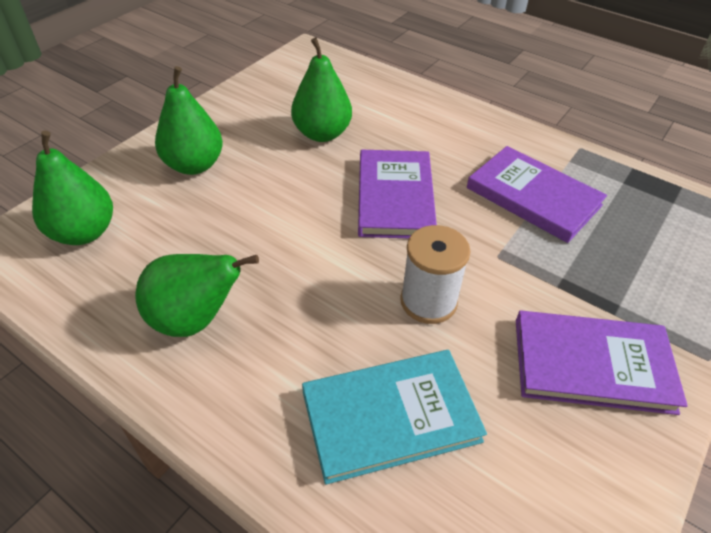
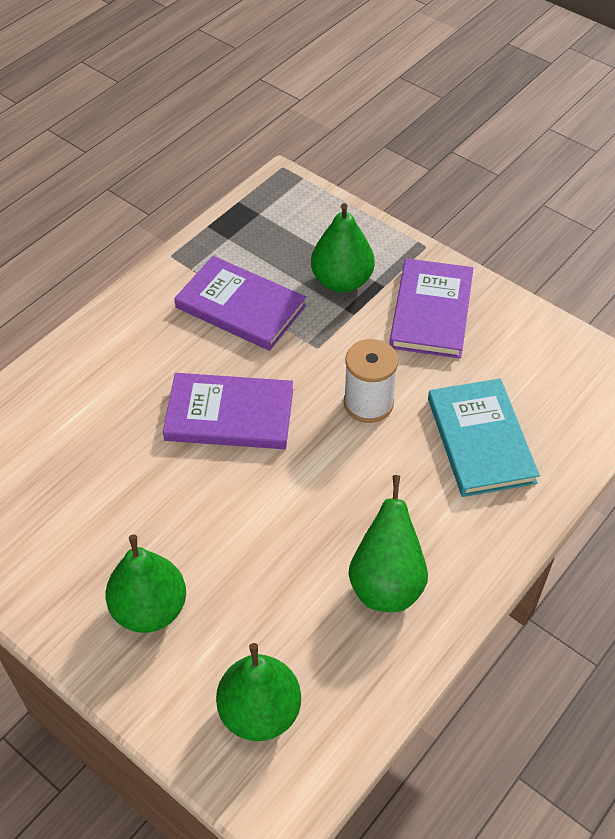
camera: 85 degrees left, 5 degrees up
(322, 134) = (108, 475): green pear -> green pear (341, 281)
(533, 196) = (240, 306): purple book -> purple book turned 75 degrees clockwise

